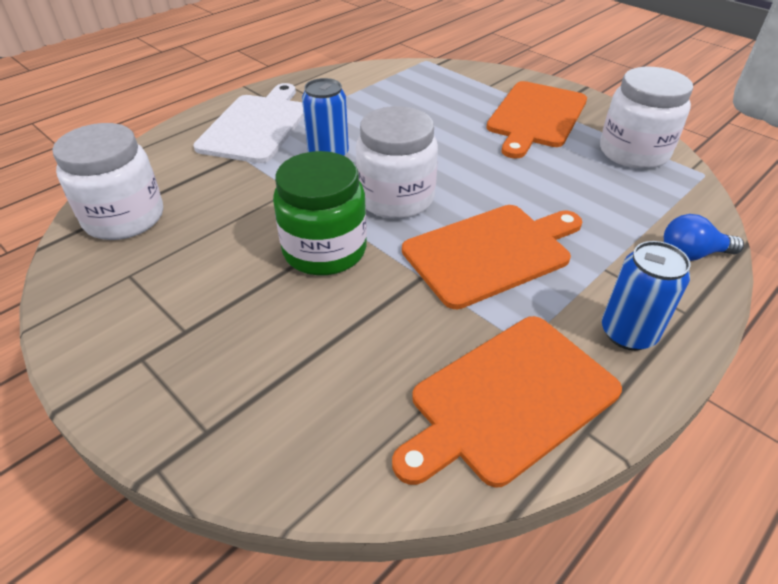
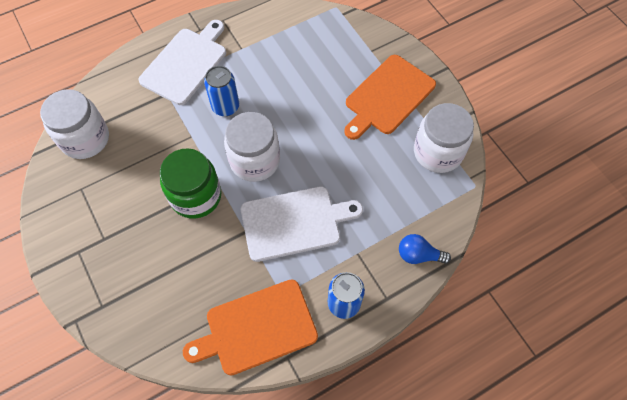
camera: 15 degrees right, 20 degrees up
(491, 252) = (294, 222): orange cutting board -> white cutting board

